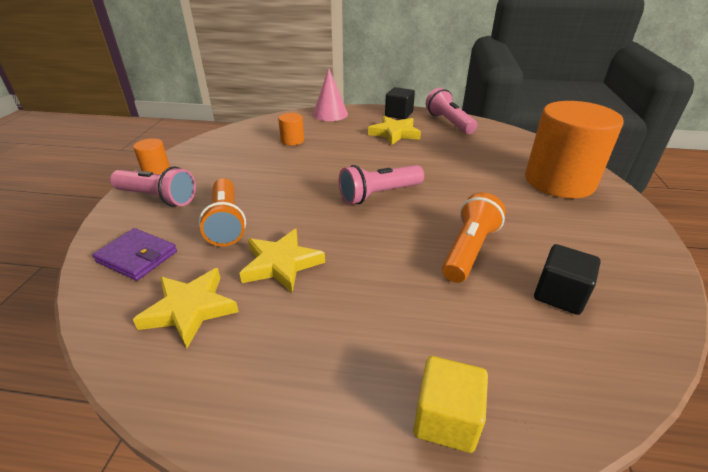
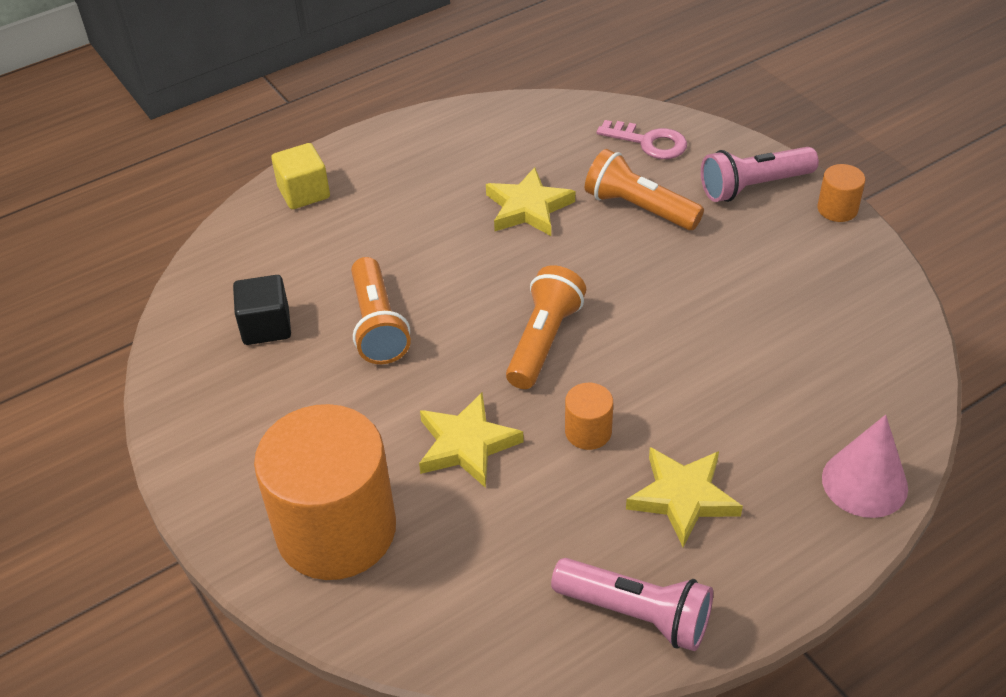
camera: 140 degrees right, 10 degrees up
(137, 257) = (649, 142): purple wallet -> pink key
(190, 309) = (540, 144): yellow star -> yellow star (466, 444)
(292, 140) = (794, 365): orange cylinder -> orange cylinder (588, 432)
(379, 194) = (543, 341): pink flashlight -> orange flashlight
(399, 114) = (757, 578): black cube -> none

